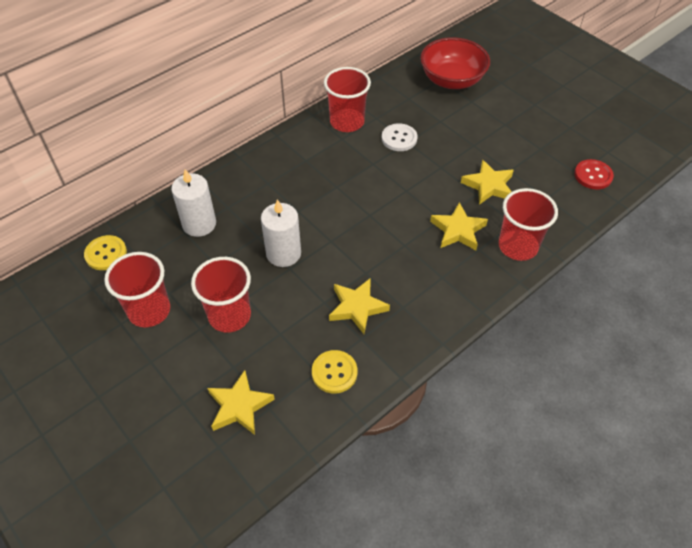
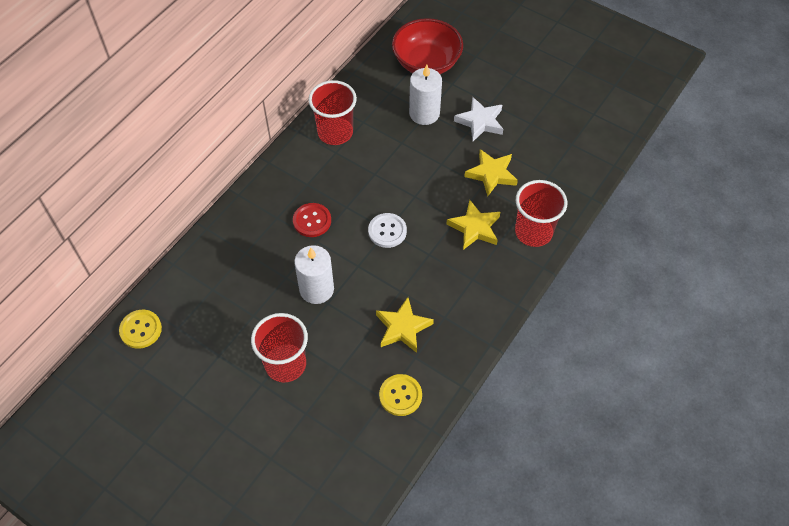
camera: 15 degrees left, 5 degrees up
(149, 311) = (206, 378): red cup -> none
(199, 224) = (223, 277): white candle -> white candle (424, 113)
(239, 406) = (324, 448): yellow star -> none
(399, 138) = (392, 140): white button -> white button (387, 231)
(490, 138) = (480, 122): none -> white star
(593, 175) = (585, 142): red button -> red button (312, 221)

